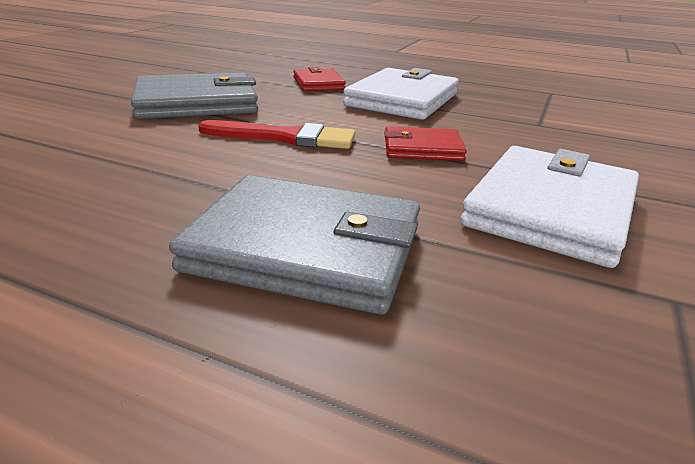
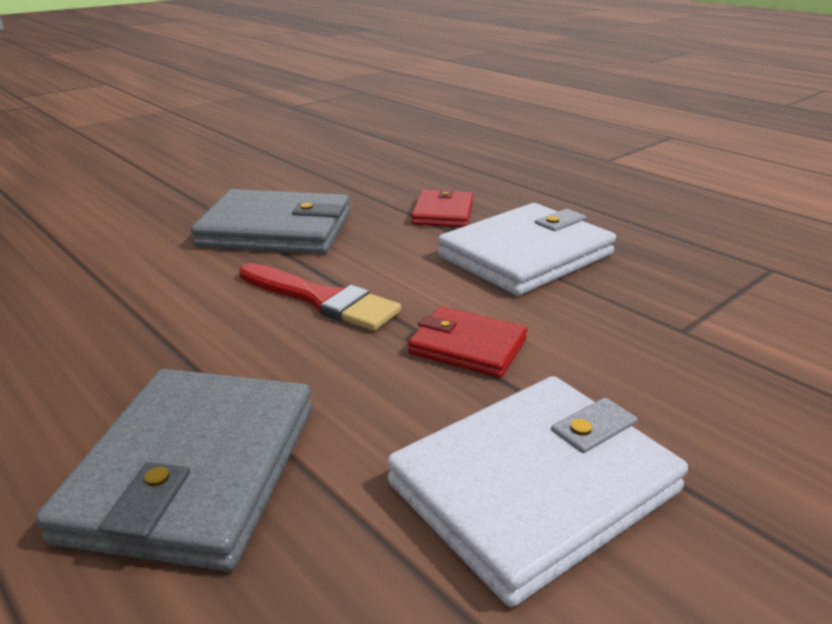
camera: 25 degrees right, 0 degrees up
(306, 248) = (193, 471): grey wallet -> grey wallet turned 60 degrees clockwise

